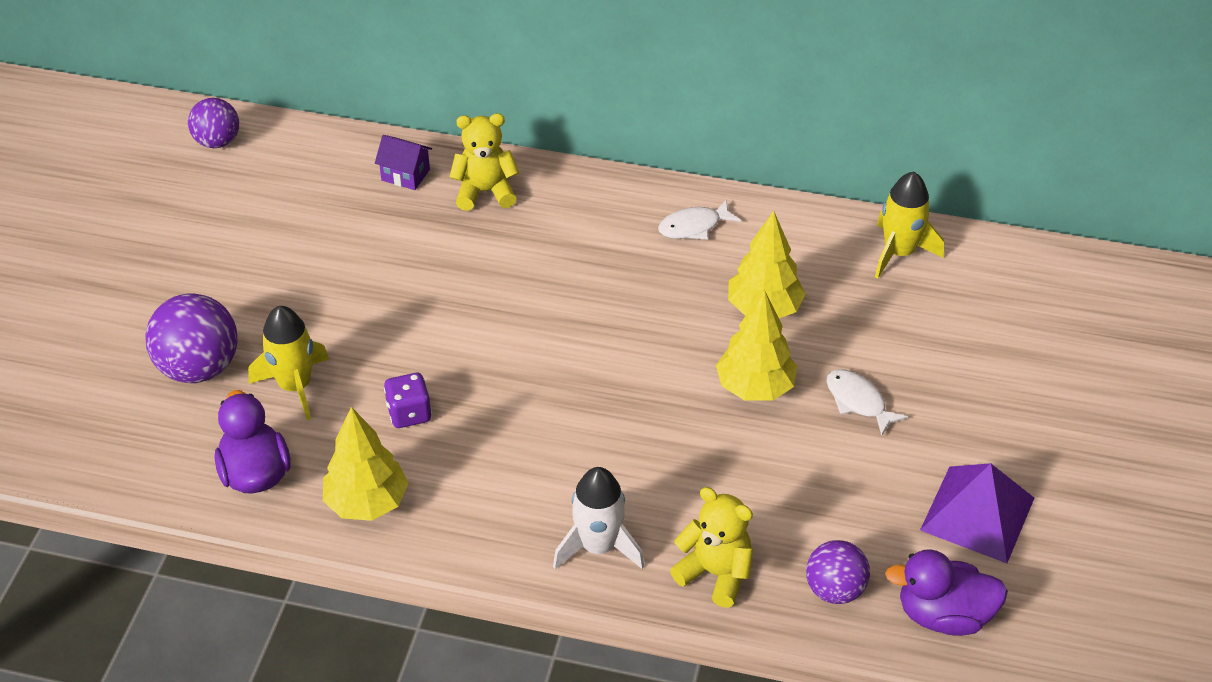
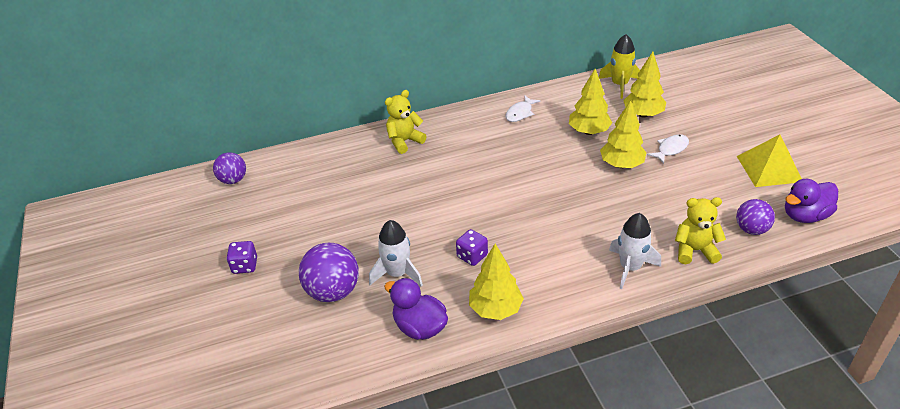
camera: 30 degrees left, 5 degrees down
(130, 275) = (245, 266): none -> purple dice
(295, 386) = (397, 274): yellow rocket -> white rocket
(405, 175) = (355, 151): purple house -> none
(858, 401) = (670, 149): white fish -> white fish turned 120 degrees clockwise
(880, 322) = (643, 114): none -> yellow tree
(977, 514) = (769, 169): purple pyramid -> yellow pyramid

